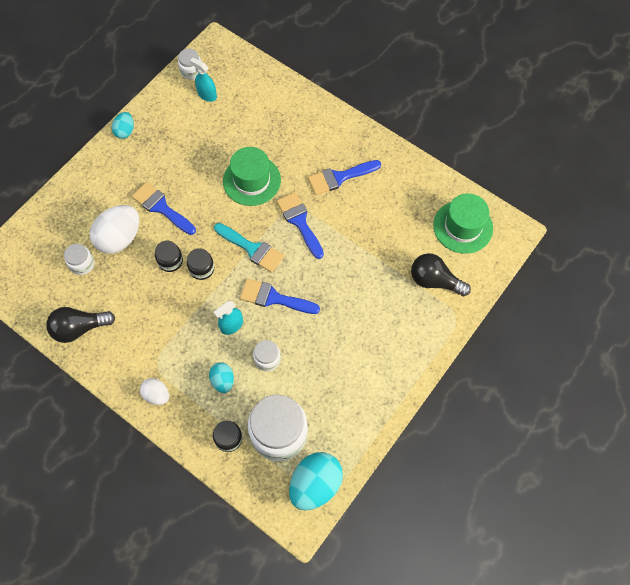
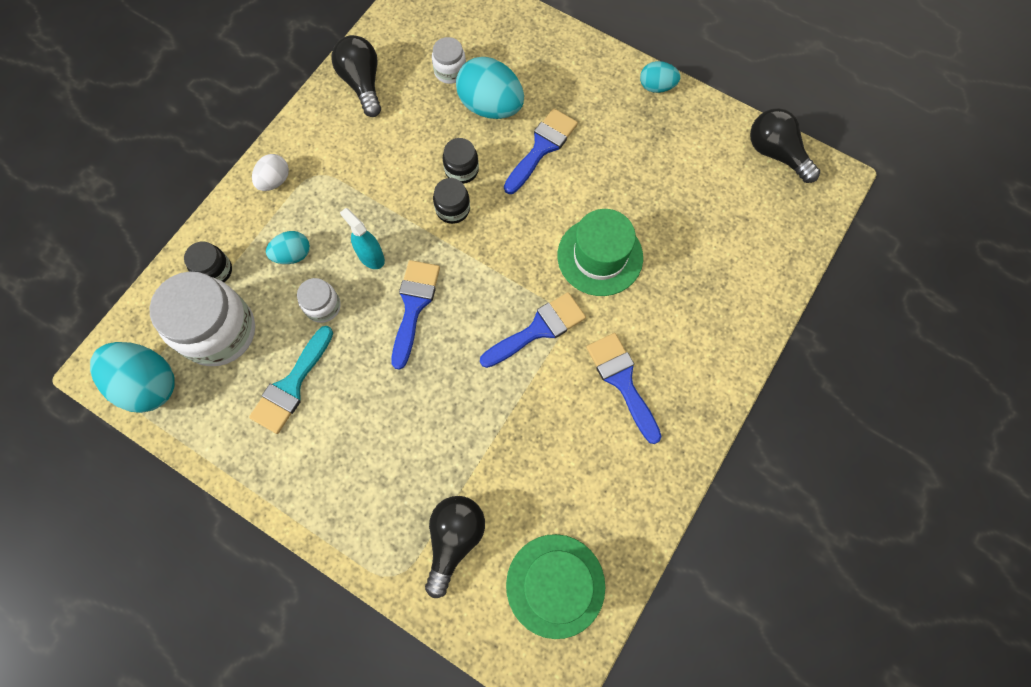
camera: 85 degrees right, 5 degrees up
(120, 238) = (490, 106): white egg -> turquoise egg
(191, 71) = (776, 153): white jar -> black light bulb
(207, 95) = (737, 179): turquoise spray bottle -> none
(252, 249) = (488, 269): turquoise brush -> turquoise brush (291, 385)

